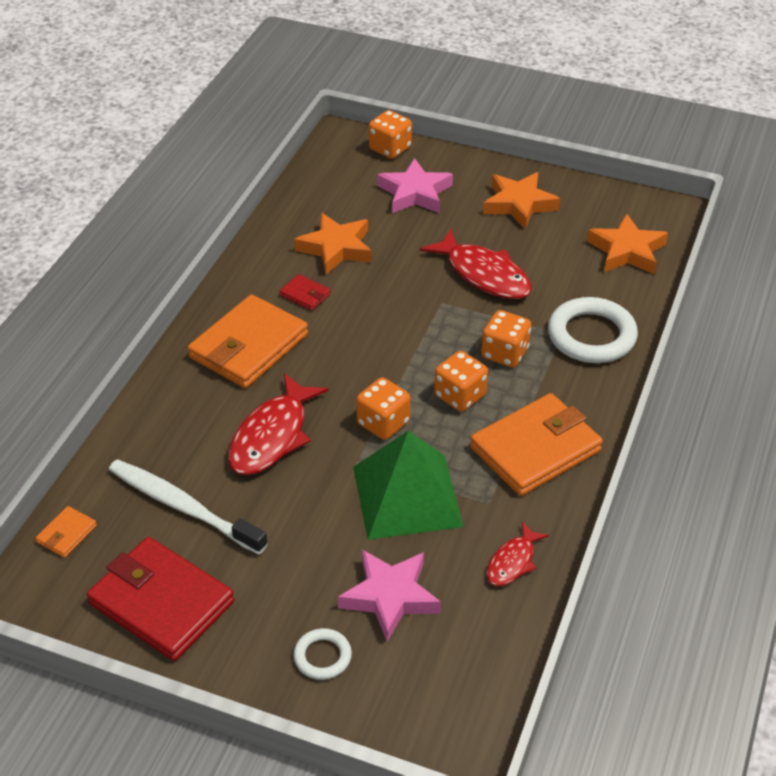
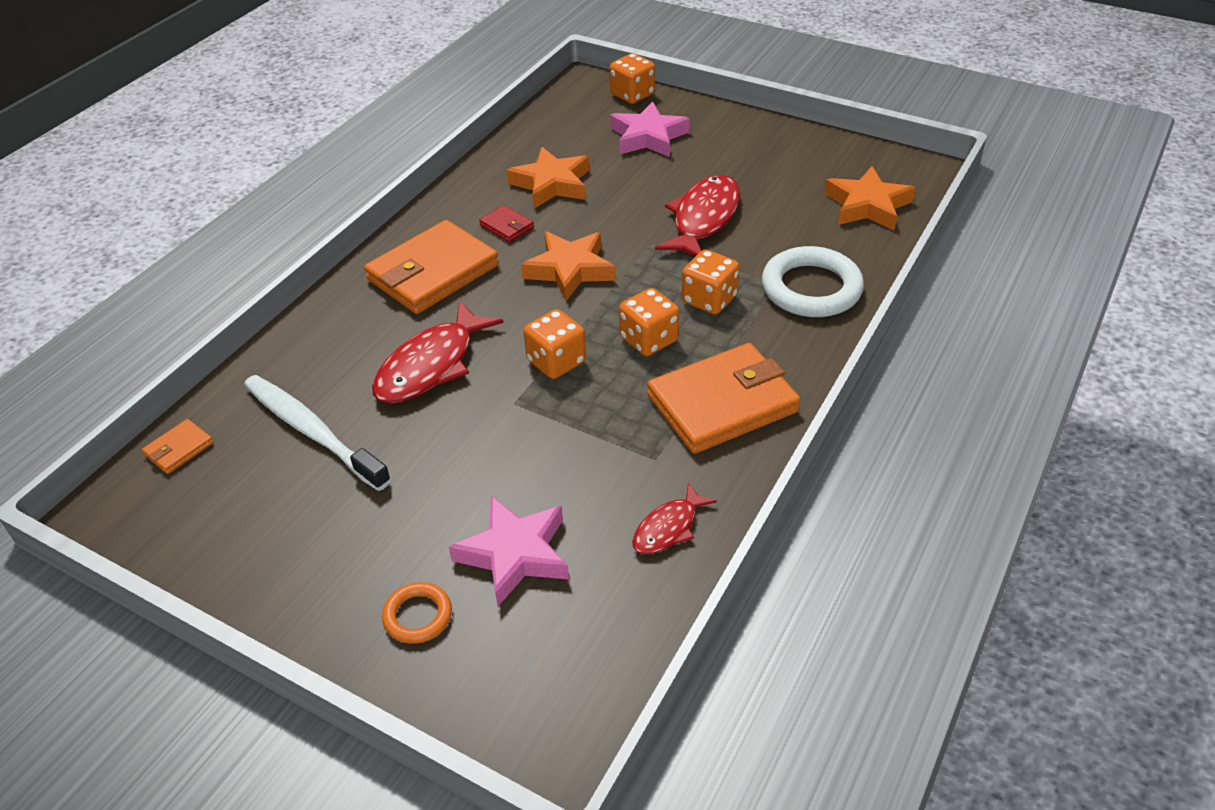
camera: 10 degrees right, 0 degrees up
(162, 603) = (255, 534): red wallet -> none
(322, 656) = (418, 616): white ring -> orange ring
(407, 496) = (563, 442): green pyramid -> none
(483, 274) = (703, 219): red fish -> red fish turned 120 degrees counterclockwise
(519, 204) = (757, 153): orange star -> orange star (569, 270)

